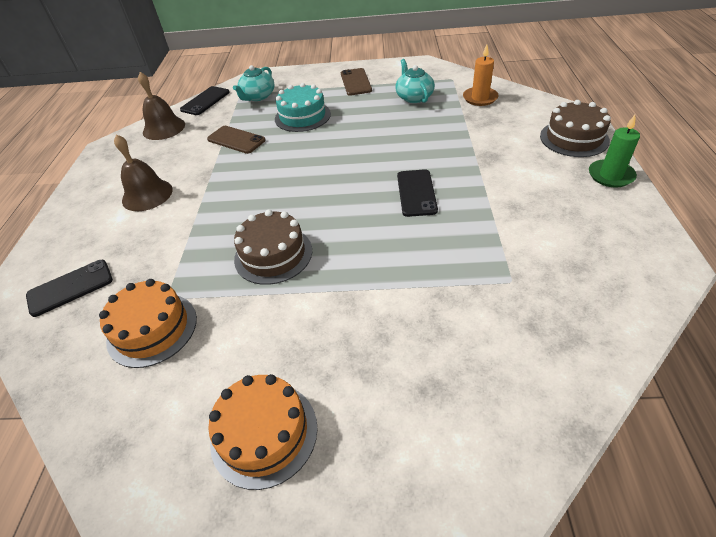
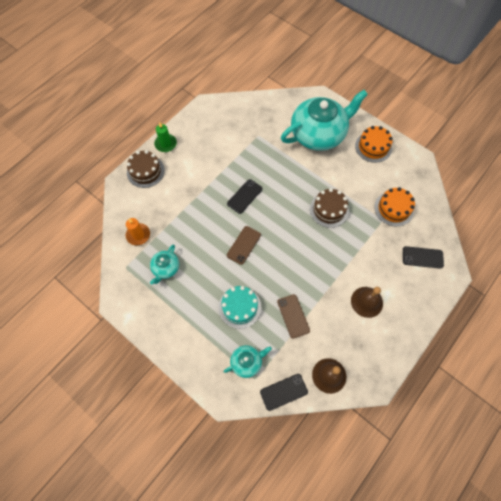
camera: 145 degrees left, 20 degrees up
(356, 82) = (176, 319): brown phone -> brown phone (243, 245)
(409, 370) = (318, 134): none -> turquoise teapot

